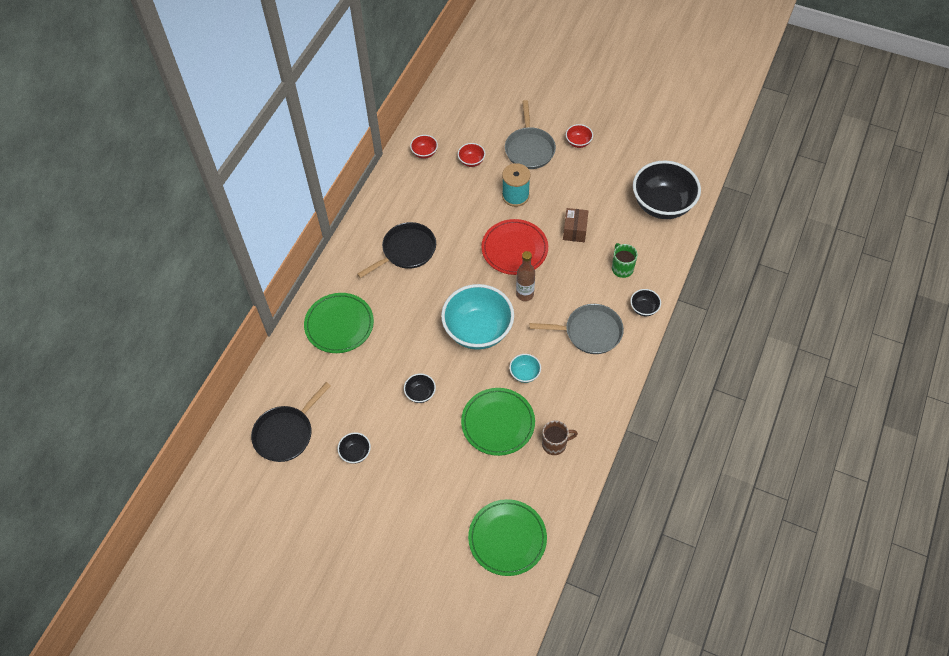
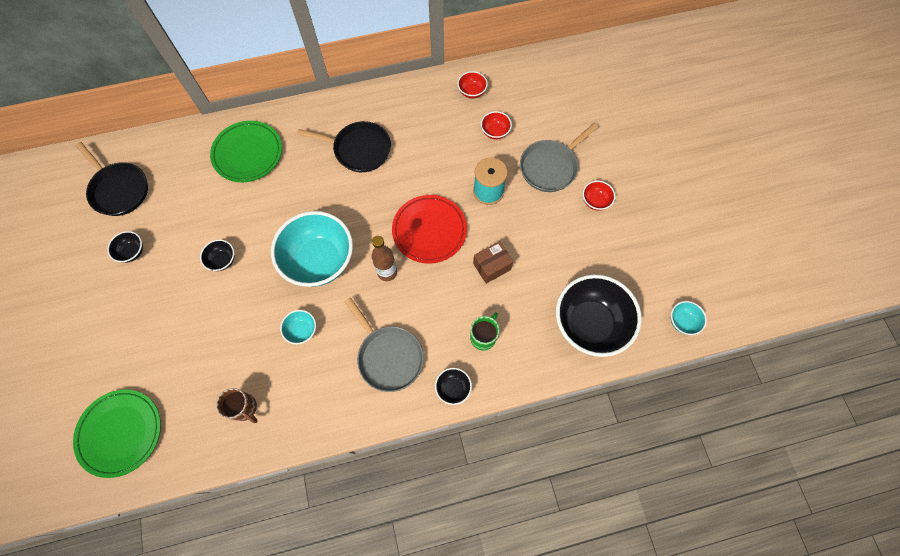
camera: 50 degrees right, 10 degrees up
(286, 433) = (119, 189): black pan -> black pan turned 135 degrees counterclockwise
(498, 423) = (234, 343): green plate -> none
(701, 156) = (682, 322): none -> turquoise bowl

